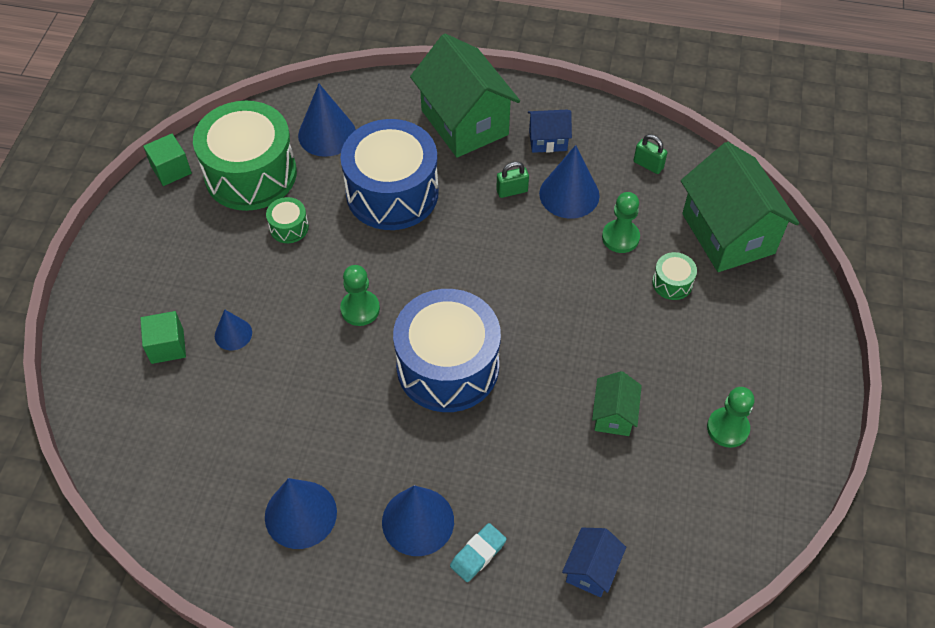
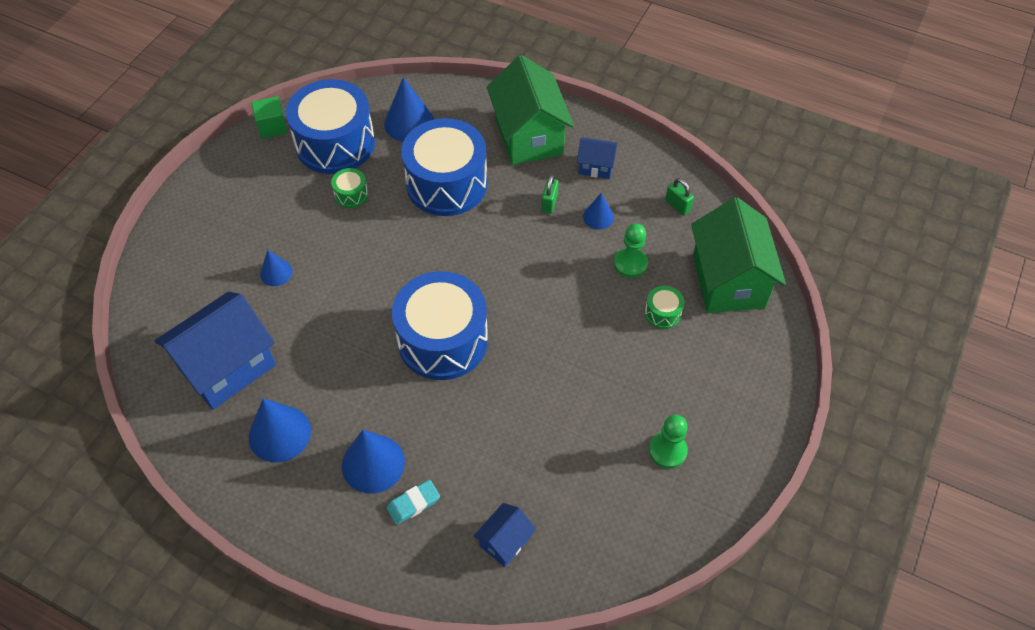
camera: 15 degrees right, 0 degrees up
(167, 346) = (220, 270): green cube -> none
(214, 453) = (227, 367): none -> blue house
(251, 174) = (335, 143): green drum -> blue drum
(360, 309) = (386, 275): green pawn -> none
(512, 191) = (549, 203): green padlock -> green padlock turned 75 degrees counterclockwise
(569, 194) = (598, 217): blue cone -> blue cone, size x0.57
(613, 415) = (570, 415): green house -> none

